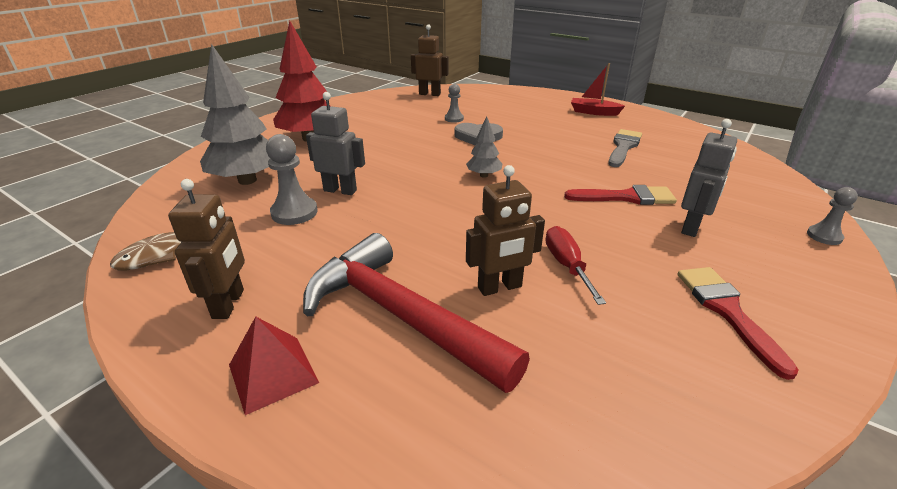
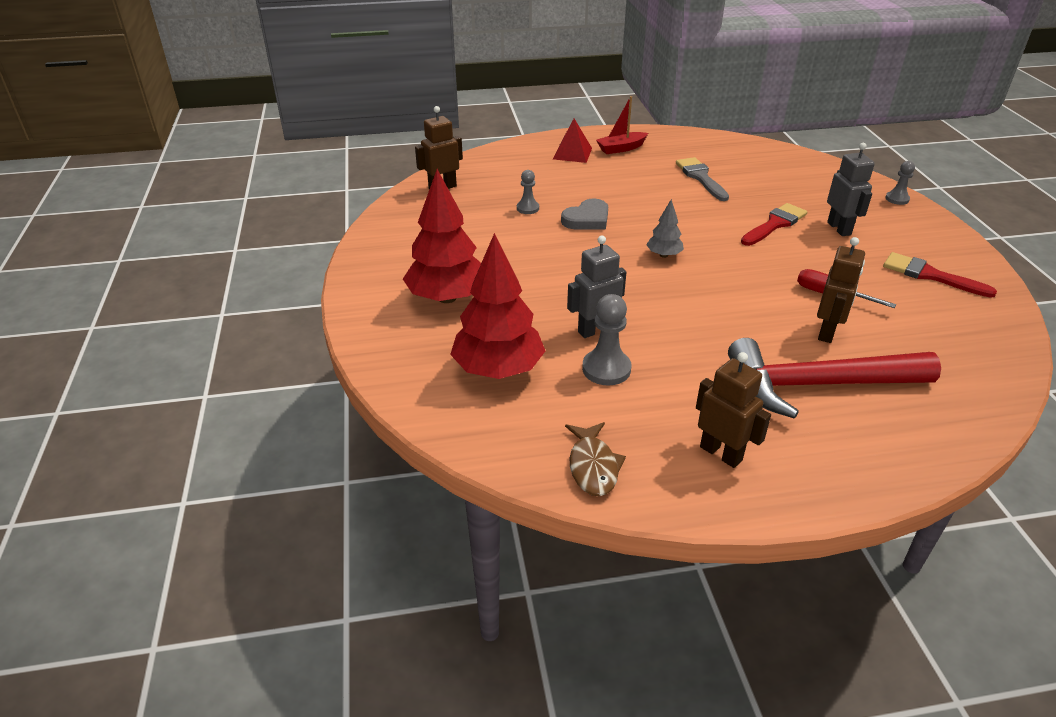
camera: 45 degrees left, 5 degrees up
(247, 180) = (498, 369): grey tree -> red tree
(273, 373) = (829, 462): red pyramid -> red pyramid (572, 153)

